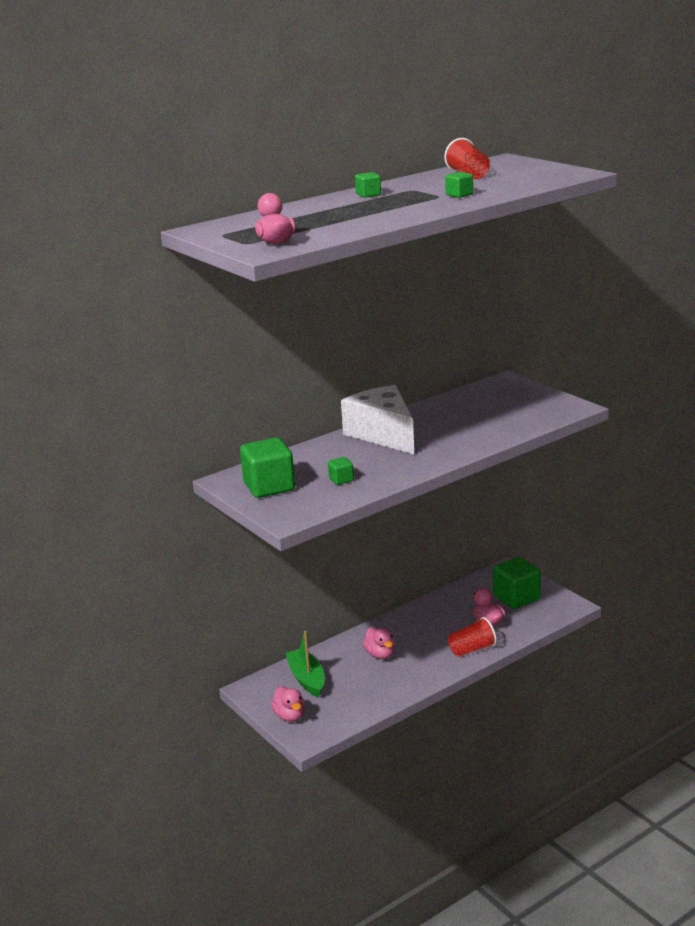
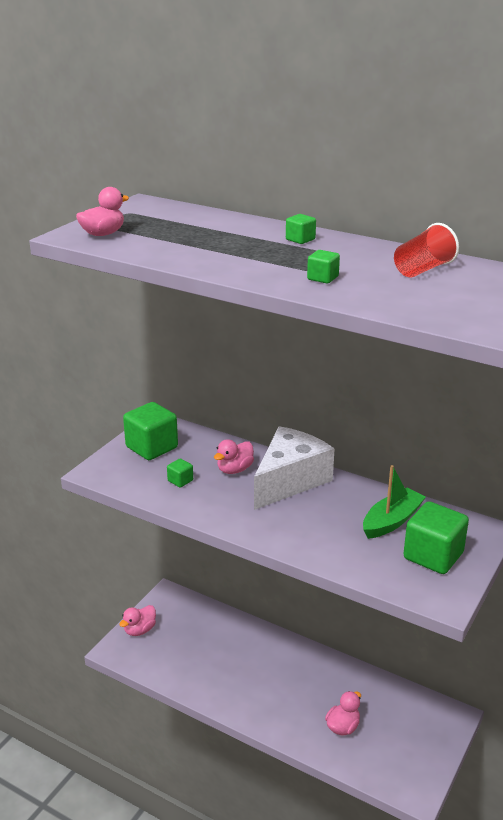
camera: 65 degrees right, 5 degrees up
(307, 679) = (194, 623): green boat -> green boat (391, 521)
(380, 654) = (250, 660): pink duck -> pink duck (234, 469)
(472, 649) = (290, 726): red cup -> none
(516, 598) = (403, 739): green cube -> green cube (433, 556)

